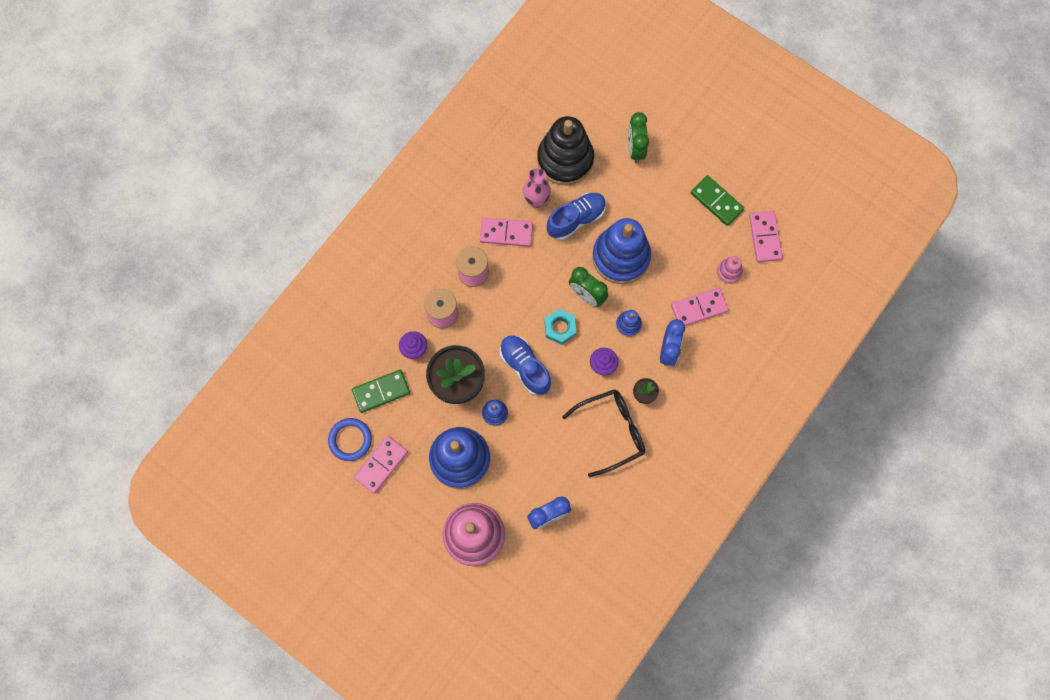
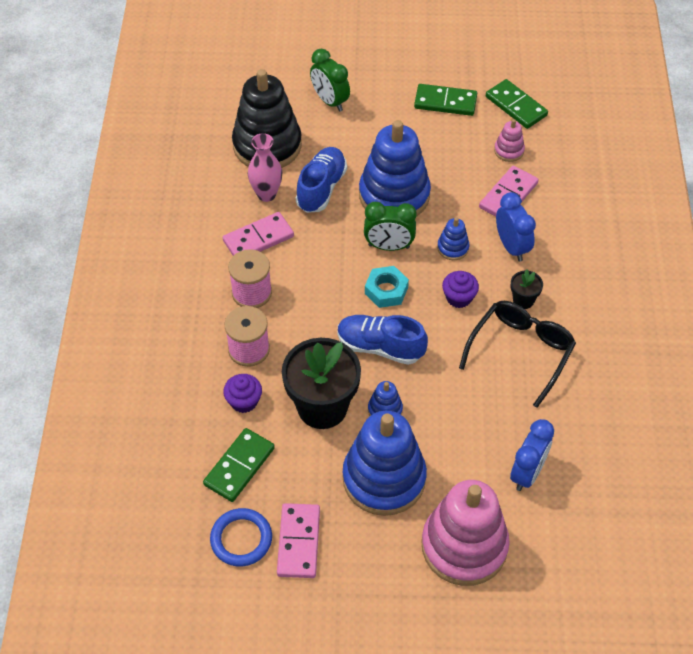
camera: 35 degrees left, 20 degrees down
(765, 237) = (516, 106): pink domino -> green domino

